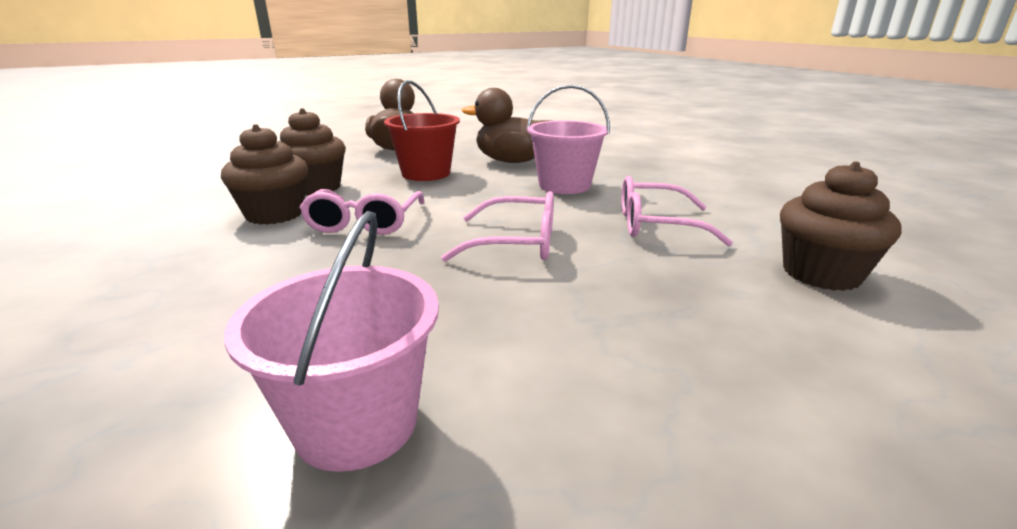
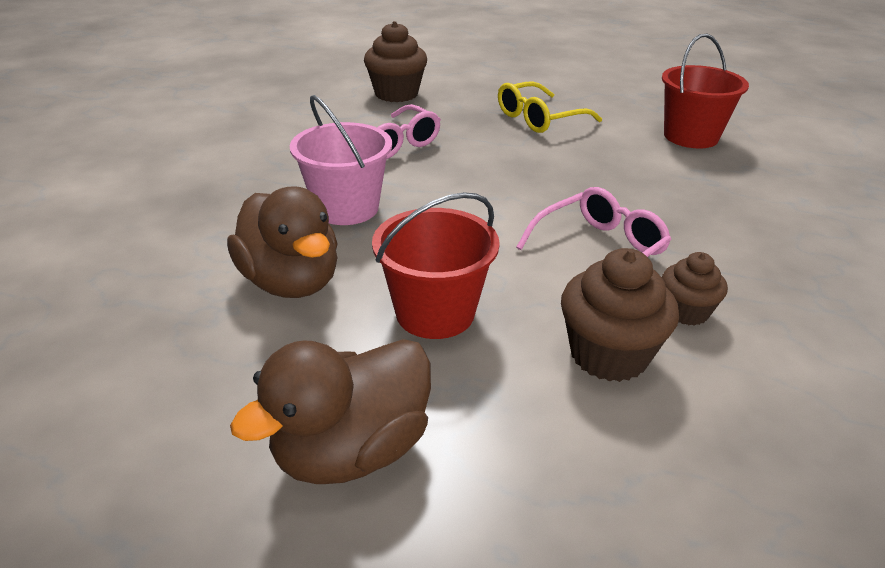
camera: 135 degrees left, 10 degrees up
(275, 214) = (686, 311): brown cupcake -> brown cupcake, size x0.61
(356, 423) = (691, 136): pink bucket -> red bucket
(516, 243) = (508, 173): pink glasses -> none
(619, 326) = (539, 118): none -> yellow glasses

